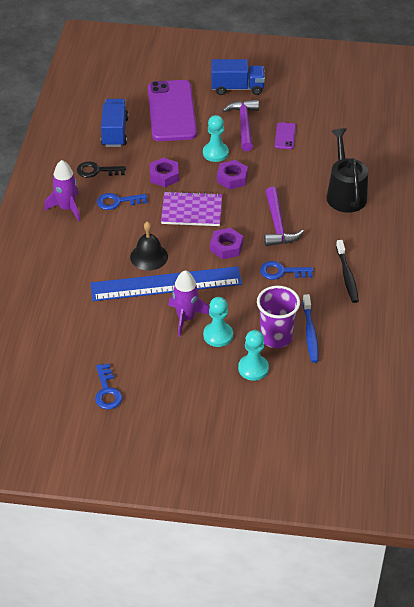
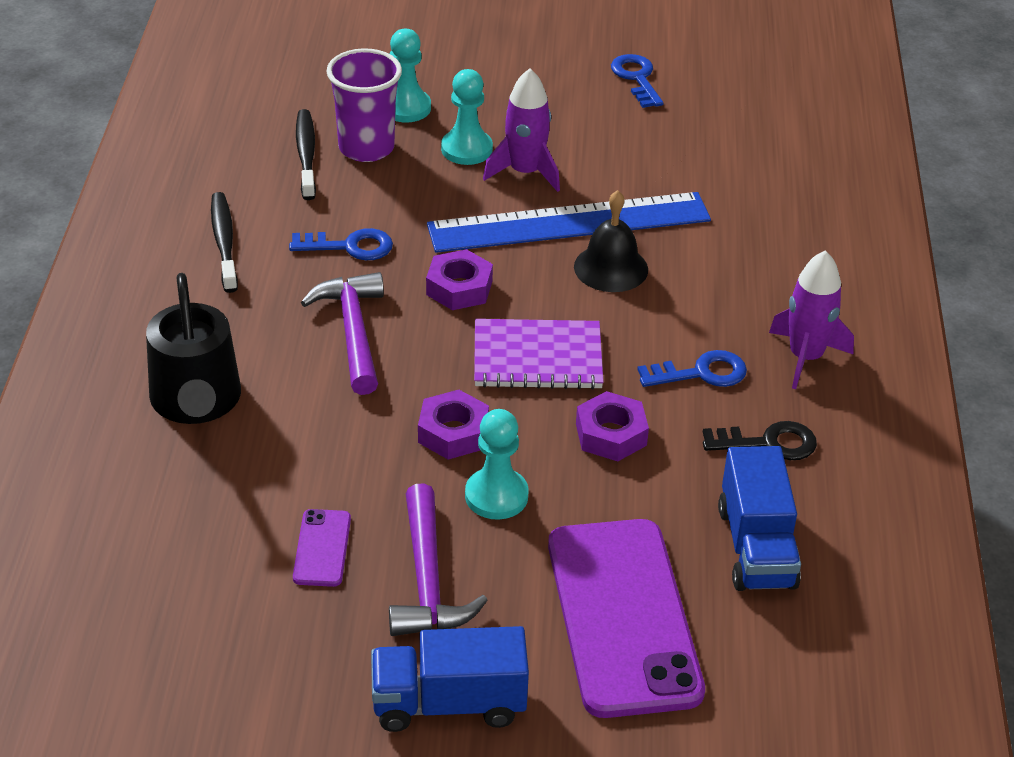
camera: 175 degrees right, 5 degrees down
(310, 333) = (306, 155): blue toothbrush -> black toothbrush

